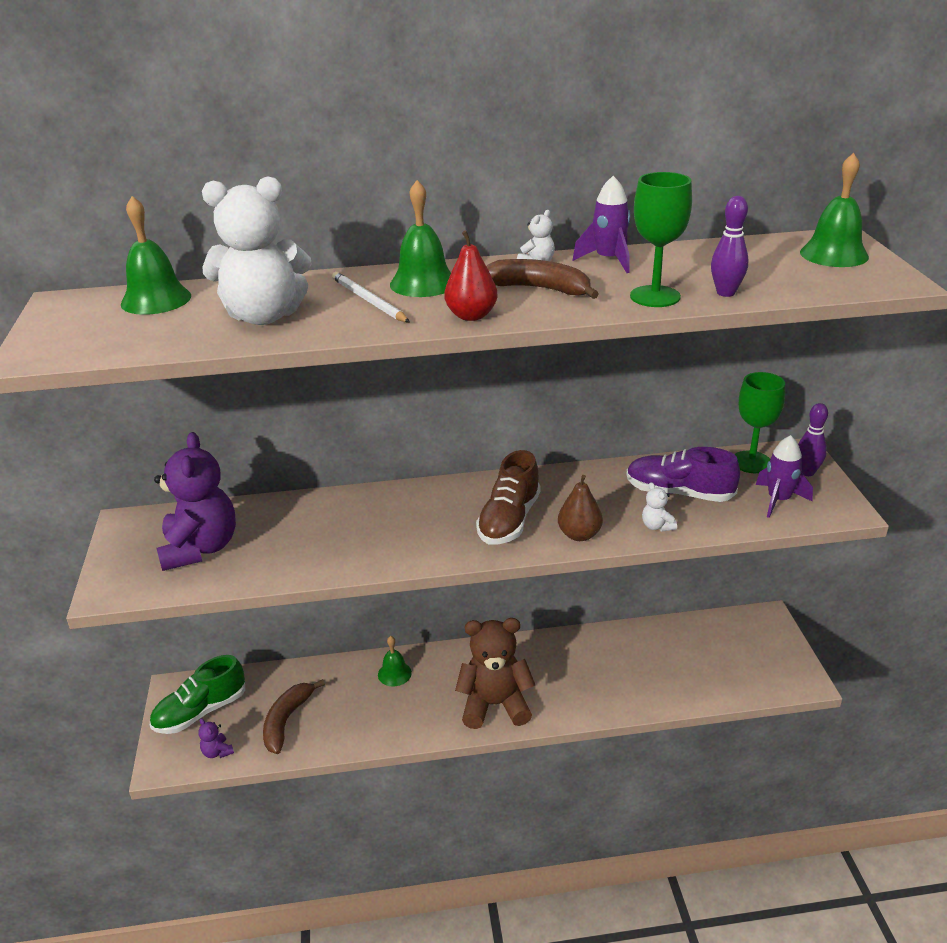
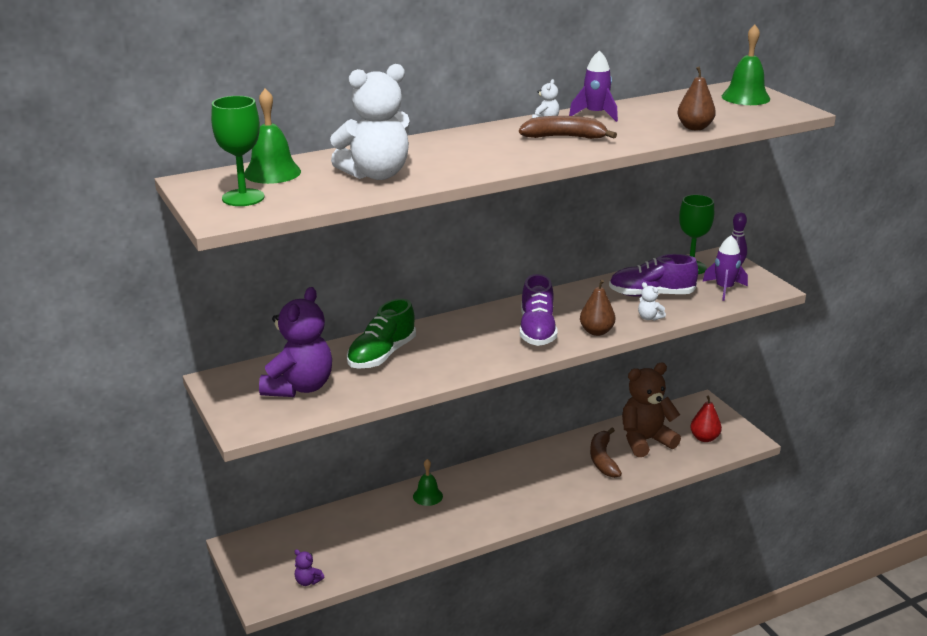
camera: 20 degrees left, 5 degrees down
(200, 548) = (299, 387): purple teddy bear -> purple teddy bear turned 45 degrees clockwise
(201, 711) = (272, 556): green shoe -> green shoe (382, 355)
(286, 721) = (355, 547): brown banana -> brown banana (602, 459)
(368, 301) = (445, 157): white pencil -> none
(423, 283) = (474, 141): green bell -> none
(471, 316) = (533, 158): red pear -> red pear (704, 438)
(495, 705) = (524, 501): brown teddy bear -> brown teddy bear (645, 441)
(509, 520) = (537, 330): brown shoe -> purple shoe
(655, 296) = (649, 134): green goblet -> green goblet (243, 198)
(725, 293) = (694, 128): purple bowling pin -> brown pear

